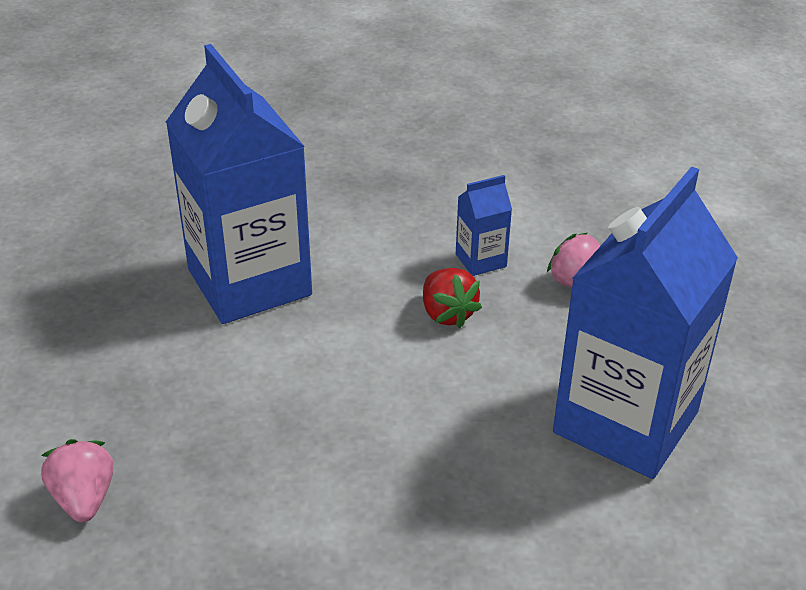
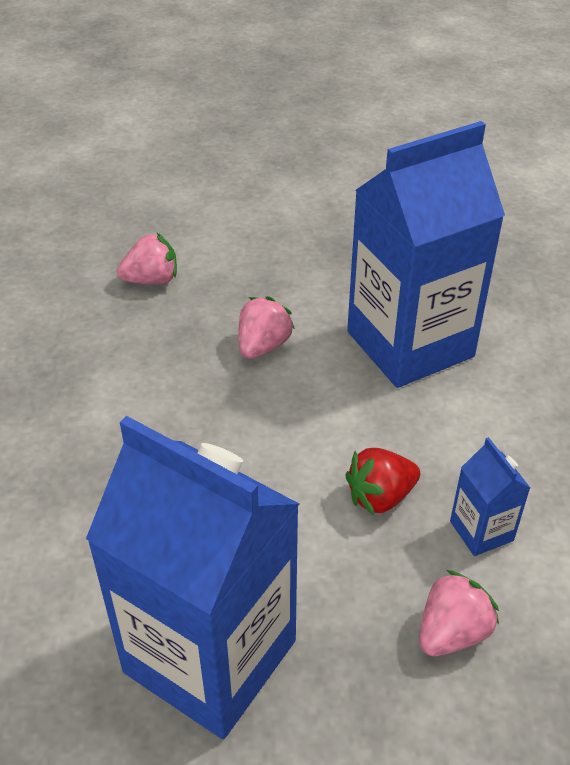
camera: 90 degrees right, 5 degrees up
(234, 390) = (263, 346): none -> pink strawberry

